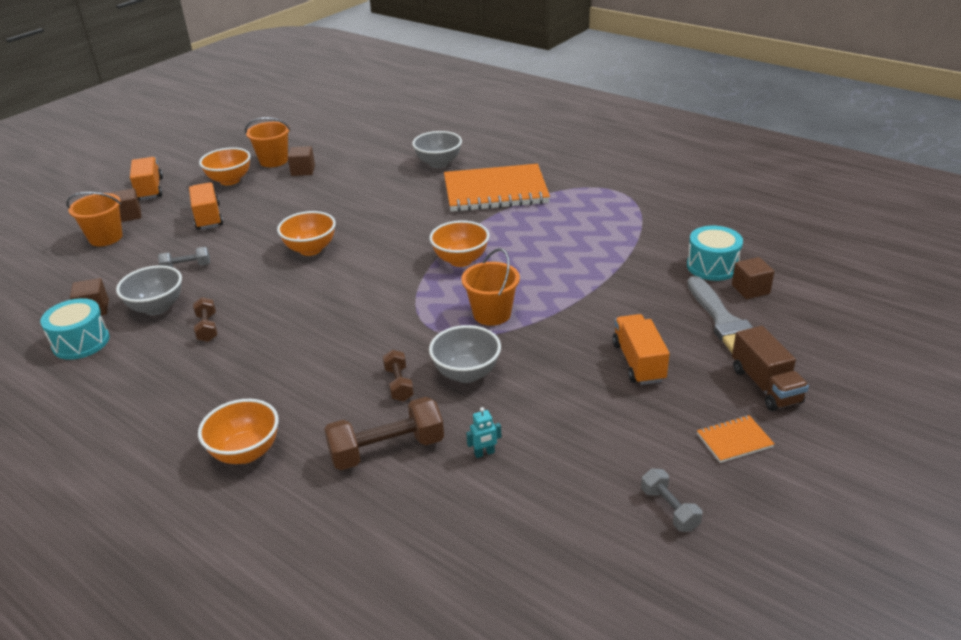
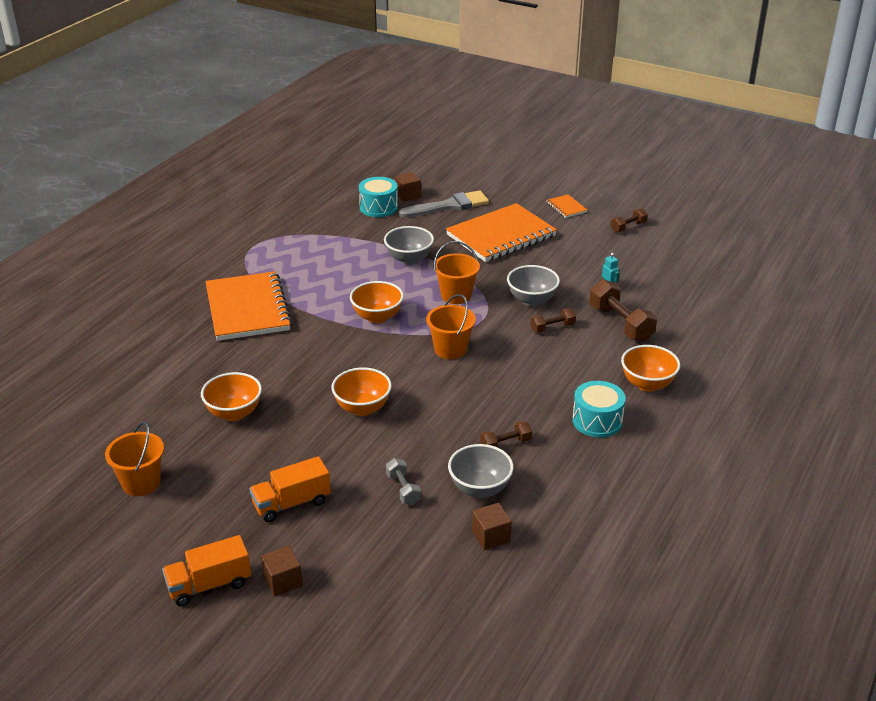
camera: 100 degrees left, 0 degrees up
(81, 342) = (546, 525): turquoise drum -> turquoise drum (597, 421)
(106, 238) = (341, 584): orange bucket -> orange bucket (450, 349)
(230, 180) = (193, 510): orange bowl -> orange bowl (234, 413)
(303, 170) = (175, 450): brown cube -> none
(438, 163) = (176, 350): grey bowl -> grey bowl (409, 259)
(638, 362) = (501, 236): orange truck -> orange notebook
(669, 509) = (628, 227): grey dumbbell -> brown dumbbell
(765, 385) = (513, 196): brown truck -> none

